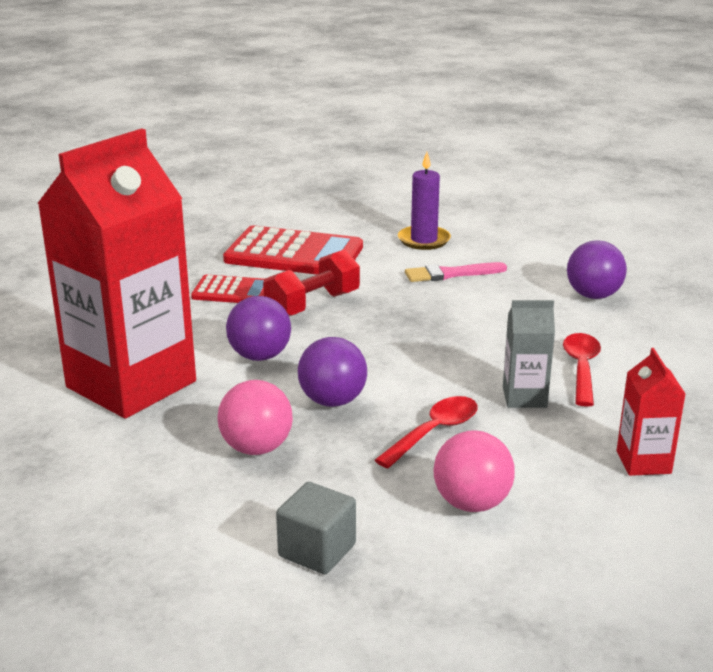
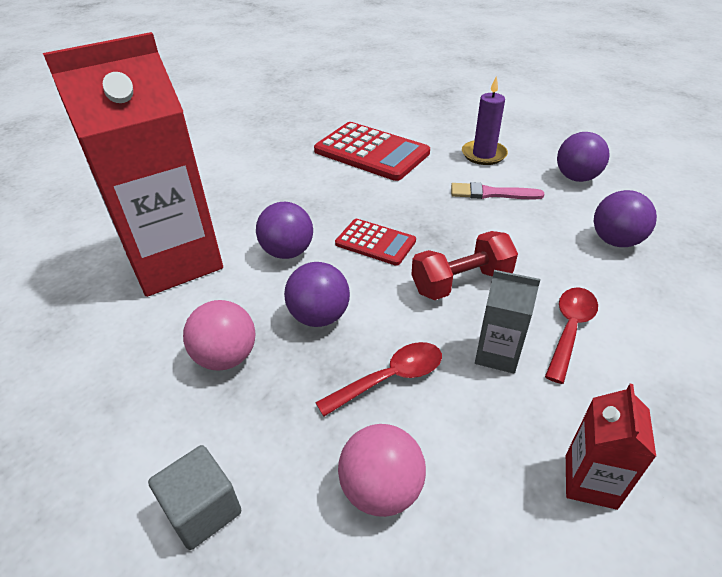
camera: 20 degrees right, 15 degrees up
(233, 291) = (305, 181): red calculator -> red calculator (375, 242)
(312, 305) = (359, 206): red dumbbell -> red dumbbell (461, 282)
(531, 248) = (576, 177): none -> purple ball

